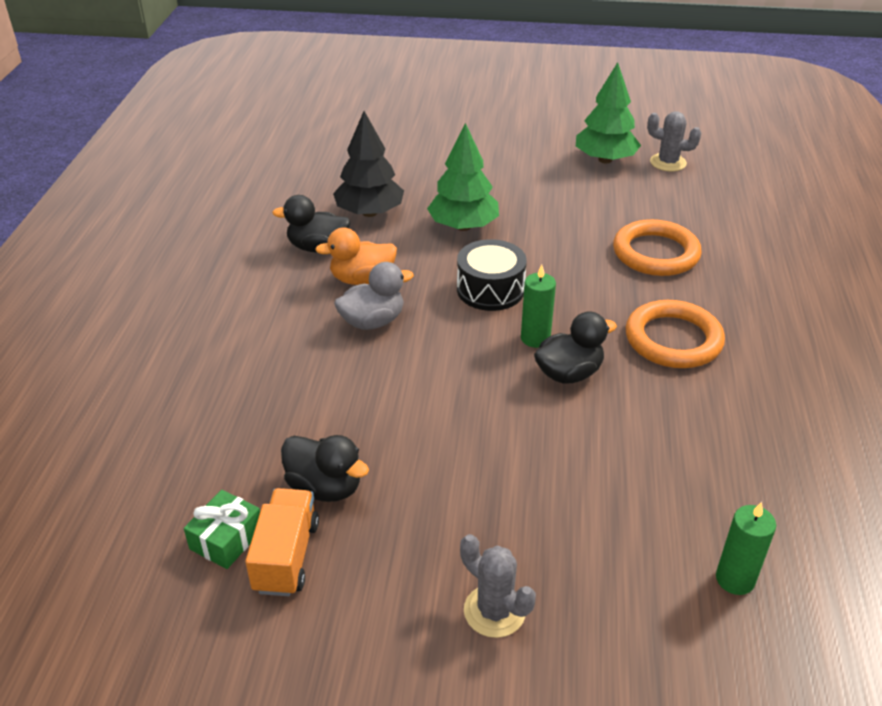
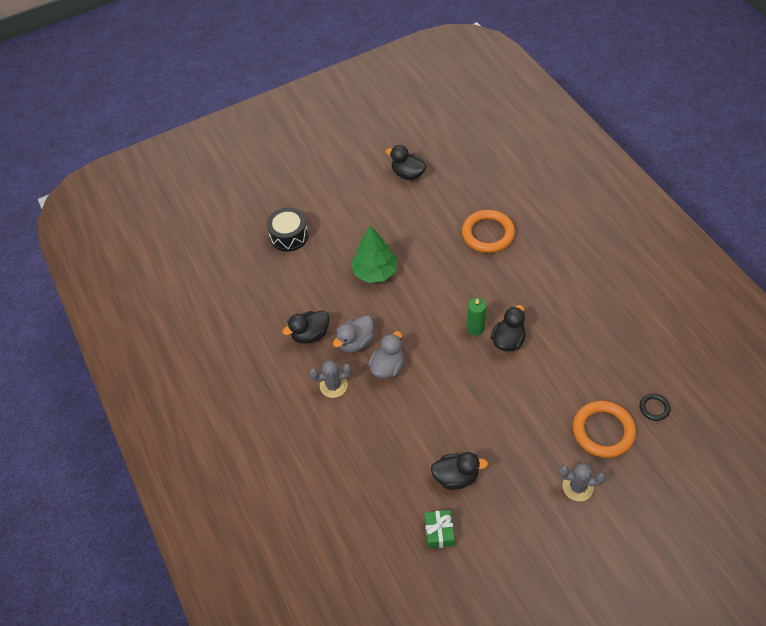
camera: 30 degrees left, 15 degrees up
(286, 556) = (473, 522): orange truck -> none
(362, 279) = (356, 342): orange duck -> grey duck
(369, 213) = (314, 291): black tree -> none
(490, 289) = (427, 309): black drum -> black drum (289, 236)
(605, 159) = (408, 174): green tree -> black duck
(668, 162) = (443, 158): grey cactus -> grey cactus (333, 385)
(673, 339) = (538, 289): orange ring -> orange ring (603, 431)
(735, 579) = (654, 408): green candle -> black ring

